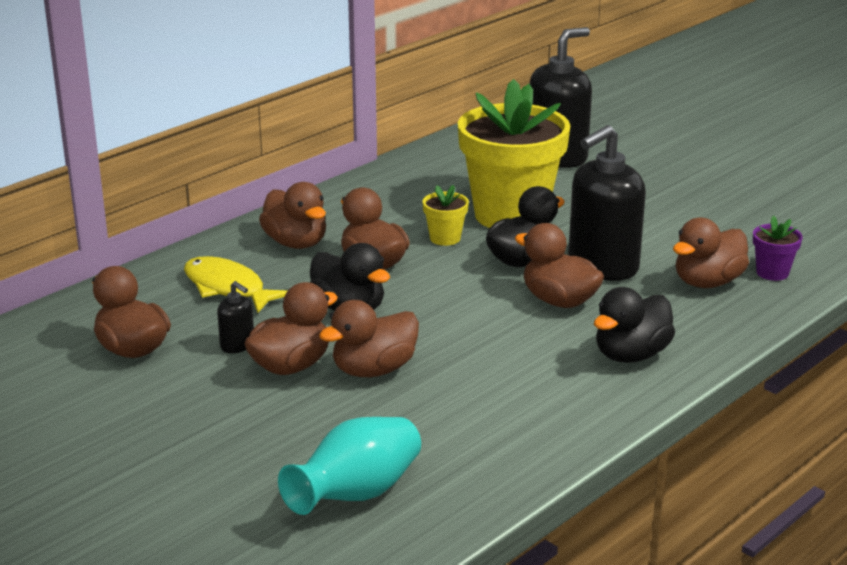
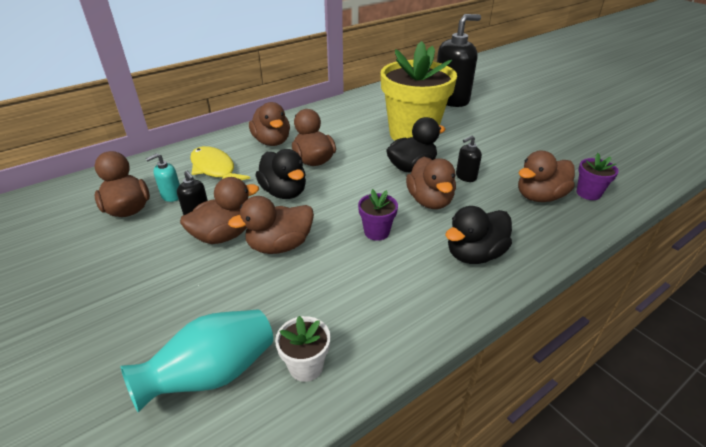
camera: 10 degrees right, 10 degrees up
(185, 327) = (171, 195): none -> turquoise soap dispenser
(445, 238) = (366, 147): yellow flower pot -> none
(460, 477) = (306, 366): none -> white flower pot
(498, 343) = (376, 232): none -> purple flower pot
(559, 301) = (429, 201): brown duck -> brown duck turned 150 degrees counterclockwise
(602, 266) = (465, 176): black soap dispenser -> black soap dispenser, size x0.44

